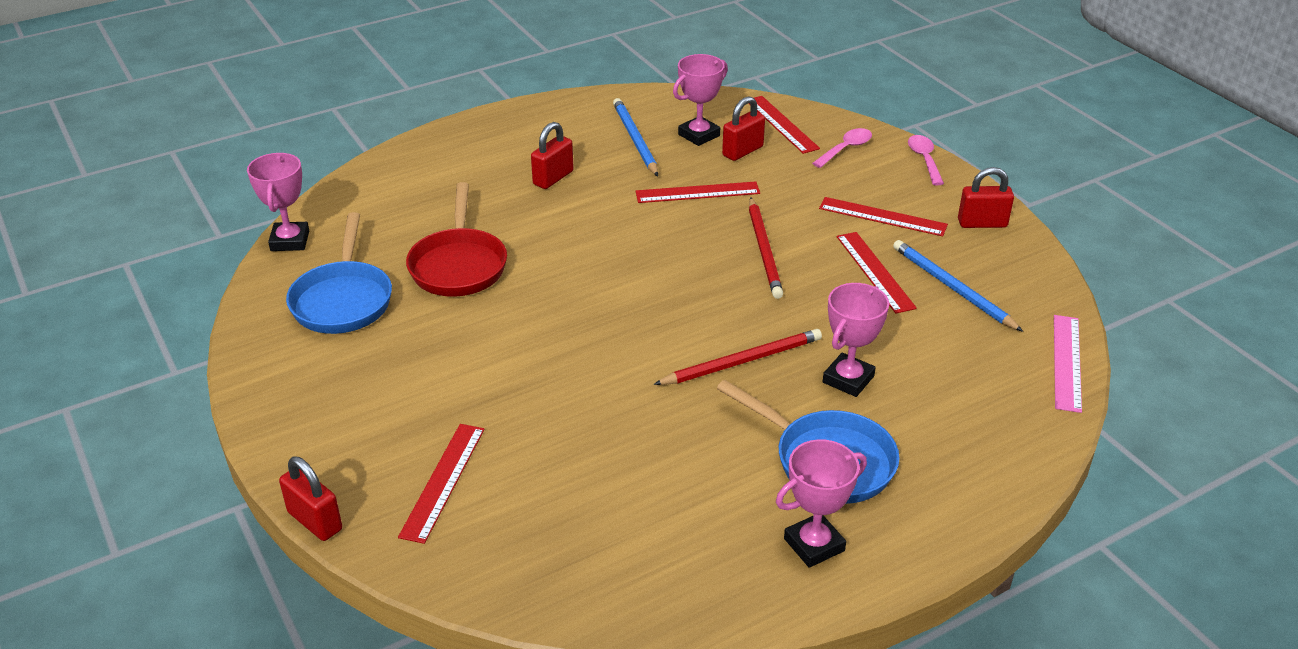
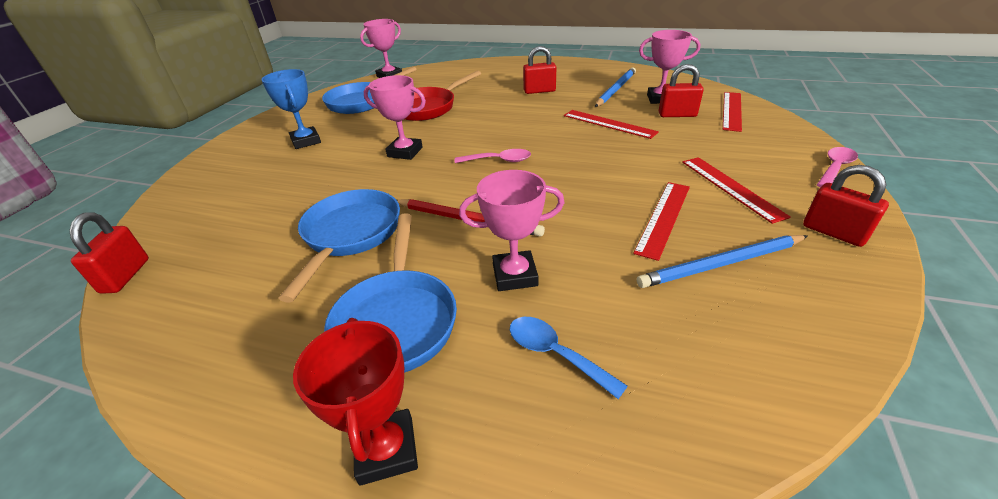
camera: 50 degrees right, 0 degrees up
(315, 521) = (175, 174): red padlock -> red padlock (125, 276)
(395, 388) = (306, 141): none -> blue trophy
(443, 481) = (235, 188): red ruler -> none
(670, 437) = (350, 235): none -> blue pan
(764, 250) = (598, 168): red pencil -> none
(814, 545) = (275, 373): pink trophy -> pink trophy (405, 152)
(846, 149) = (765, 138): pink spoon -> pink spoon (498, 160)
(944, 517) = (386, 450): none -> red trophy
(946, 408) = (555, 354): none -> blue spoon
(952, 288) = (721, 264): blue pencil -> blue pencil turned 120 degrees counterclockwise
(1066, 362) = (764, 408): pink ruler -> none

